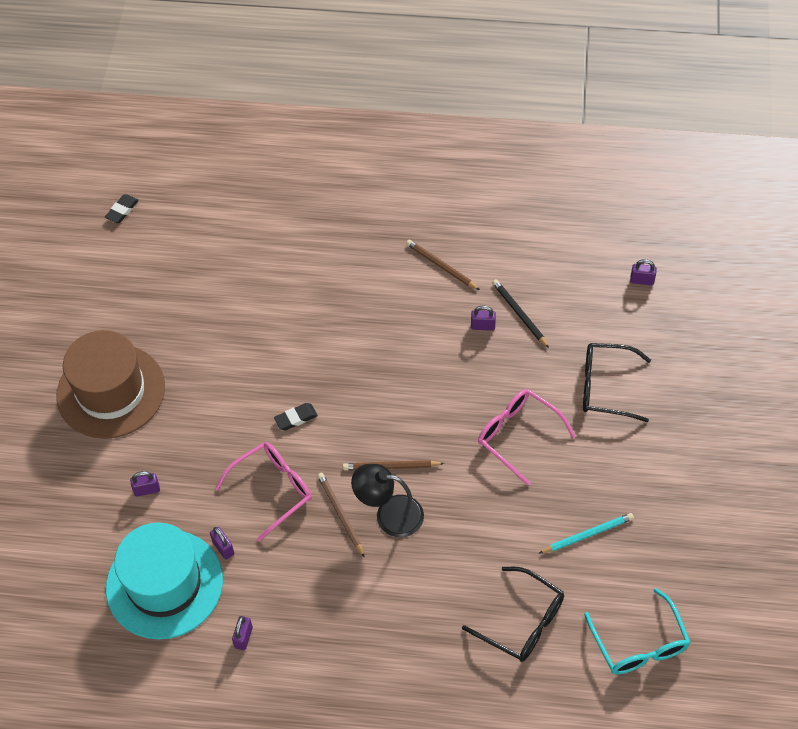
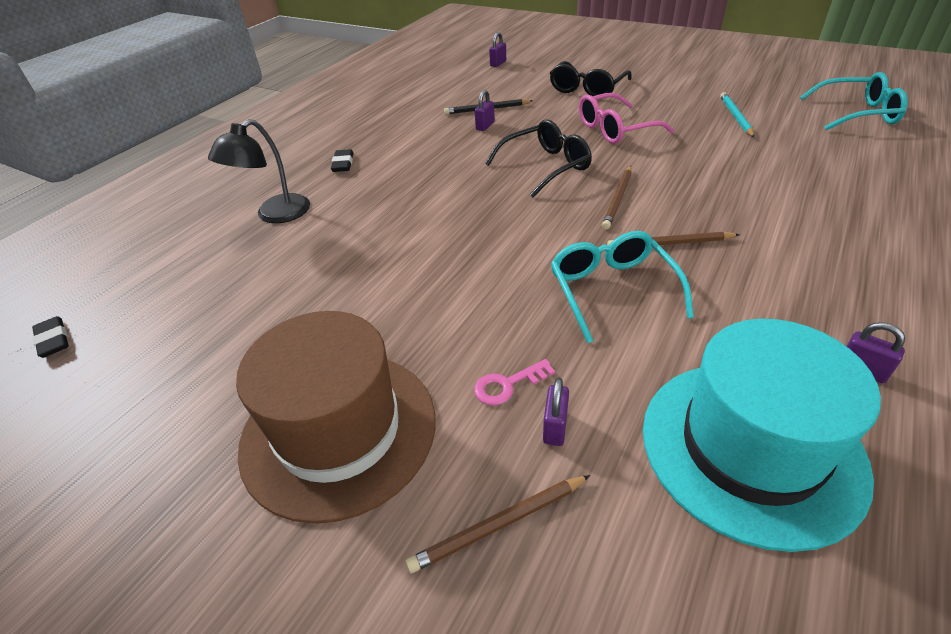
camera: 65 degrees left, 15 degrees down
(169, 457) = (508, 385): none -> pink key
(223, 548) = (694, 358): purple padlock -> none
(273, 489) = (612, 290): pink glasses -> turquoise glasses
(296, 418) = (515, 250): black eraser -> black eraser (343, 164)
(389, 514) = (680, 211): black lamp -> black lamp (275, 215)
(441, 266) = (402, 134): brown pencil -> brown pencil (499, 525)
(522, 622) = (833, 160): black glasses -> black glasses (546, 166)

